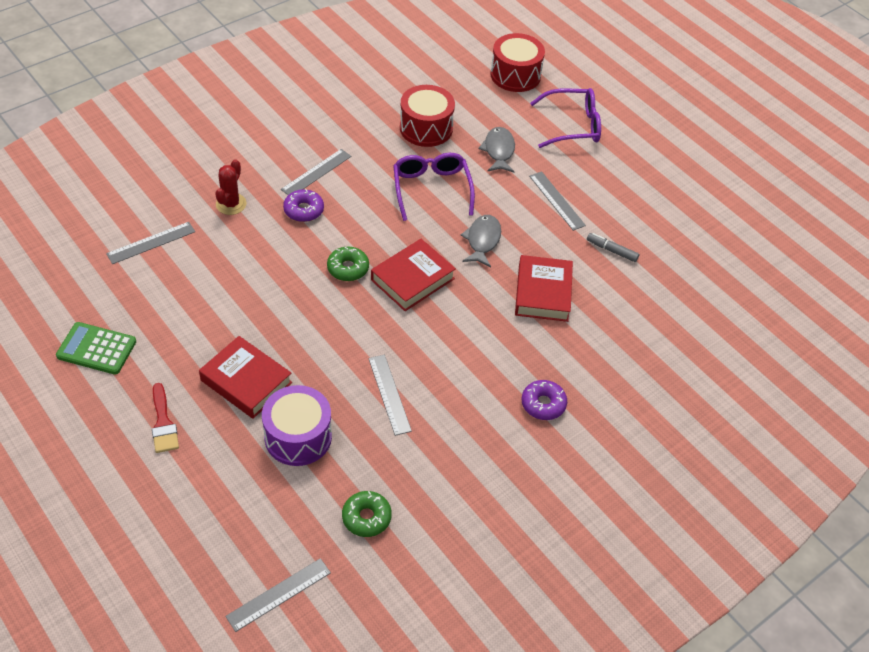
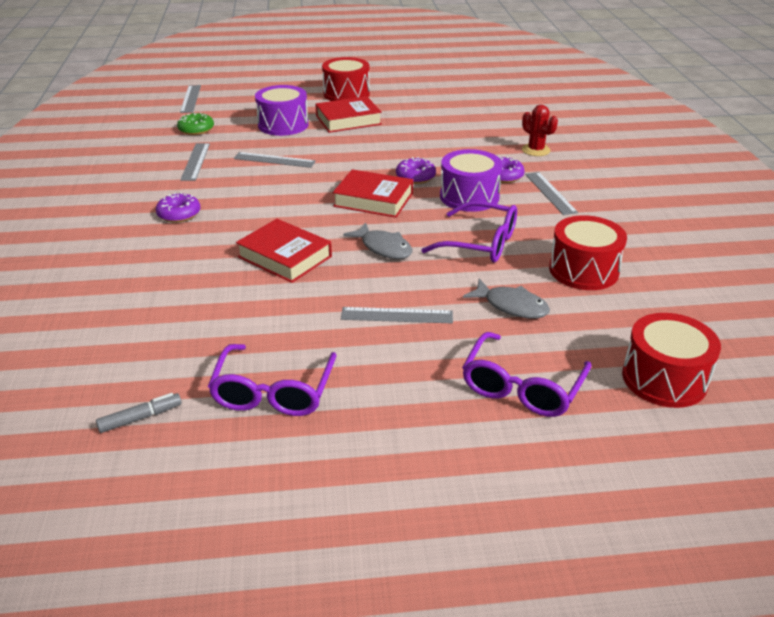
camera: 125 degrees right, 15 degrees down
(96, 349) = (428, 88): green calculator -> none
(151, 243) = (514, 117): grey ruler -> grey ruler (195, 161)
(163, 423) = (346, 94): red brush -> red drum
(348, 268) = (415, 177): green donut -> purple donut
(360, 220) = (469, 196): none -> purple drum
(412, 279) = (373, 200): red book -> red book turned 60 degrees counterclockwise
(611, 250) = (288, 322): grey marker -> grey marker (140, 418)
(674, 224) = (273, 392): none -> purple glasses

